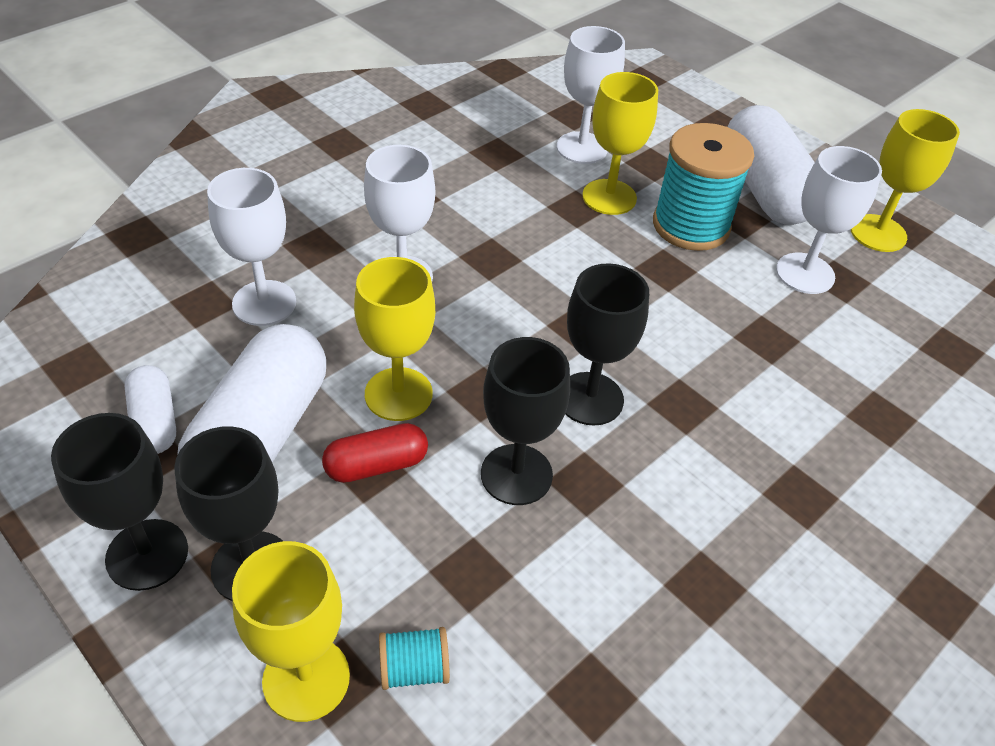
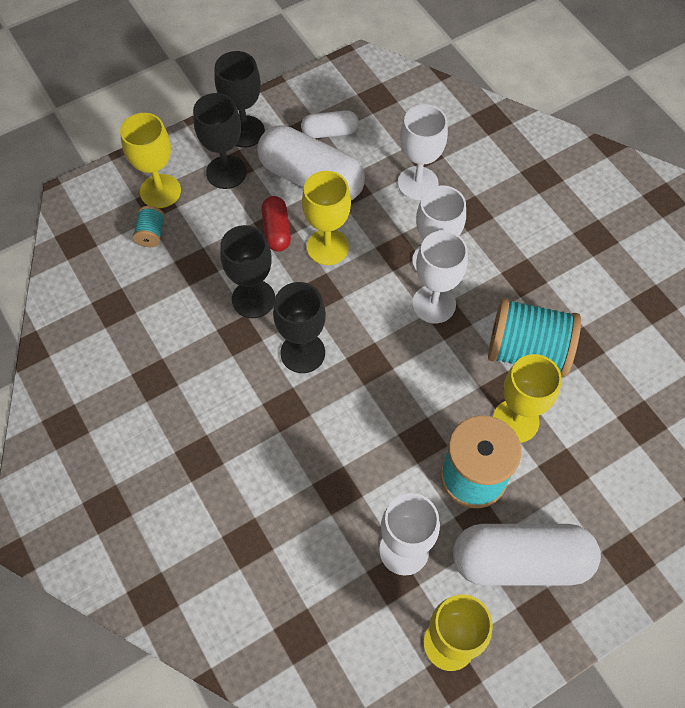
camera: 105 degrees right, 15 degrees up
(516, 191) = (527, 351): none -> turquoise spool
(582, 148) = (587, 416): white goblet -> white goblet (434, 304)

